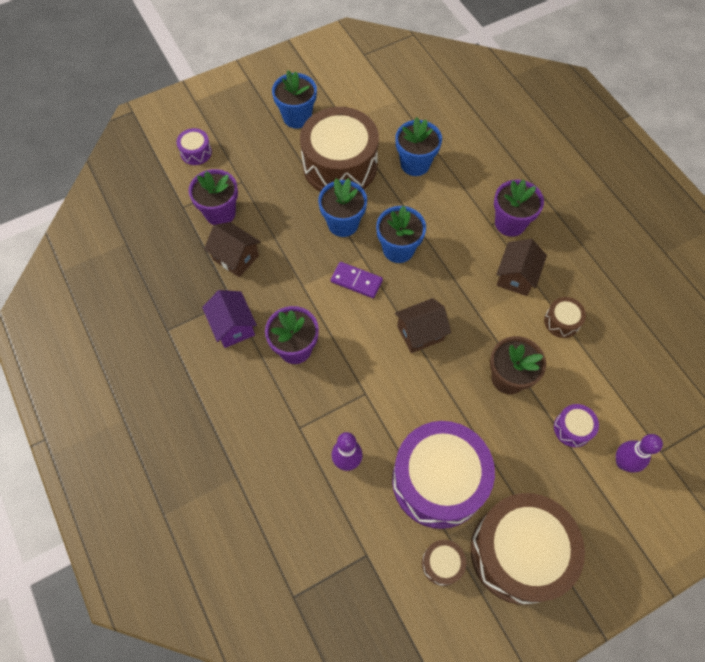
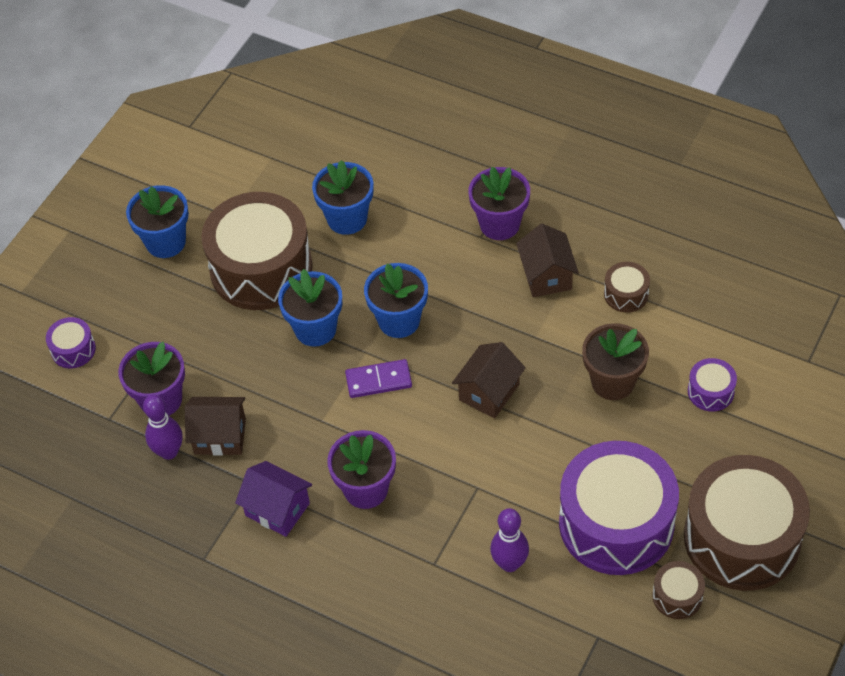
camera: 30 degrees left, 10 degrees down
(623, 462) = (780, 393): purple bowling pin -> purple bowling pin (169, 452)

